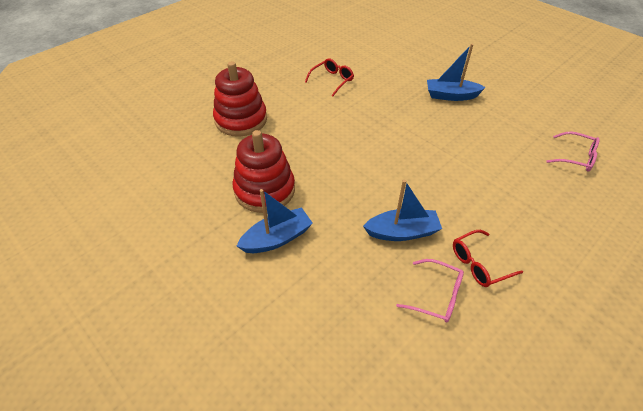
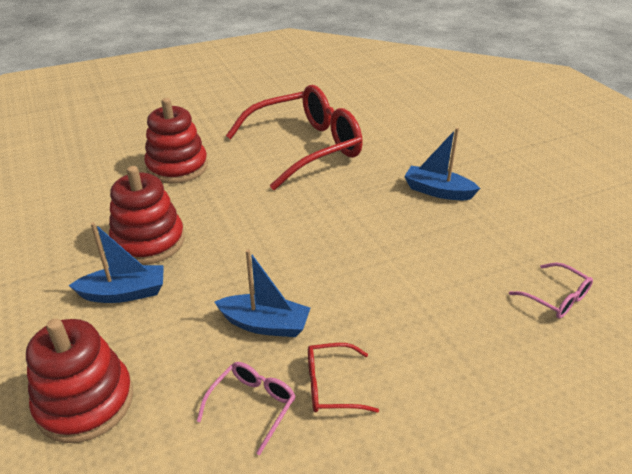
camera: 20 degrees right, 10 degrees down
(312, 335) = (85, 402): none -> red stacking toy
(332, 80) = (306, 147): red glasses -> red glasses, size x2.43
(437, 296) = (253, 405): pink glasses -> pink glasses turned 105 degrees counterclockwise

